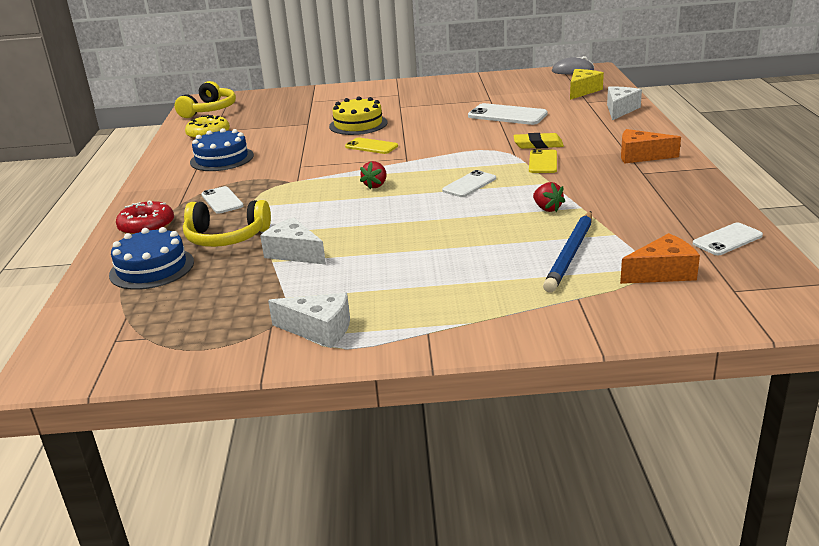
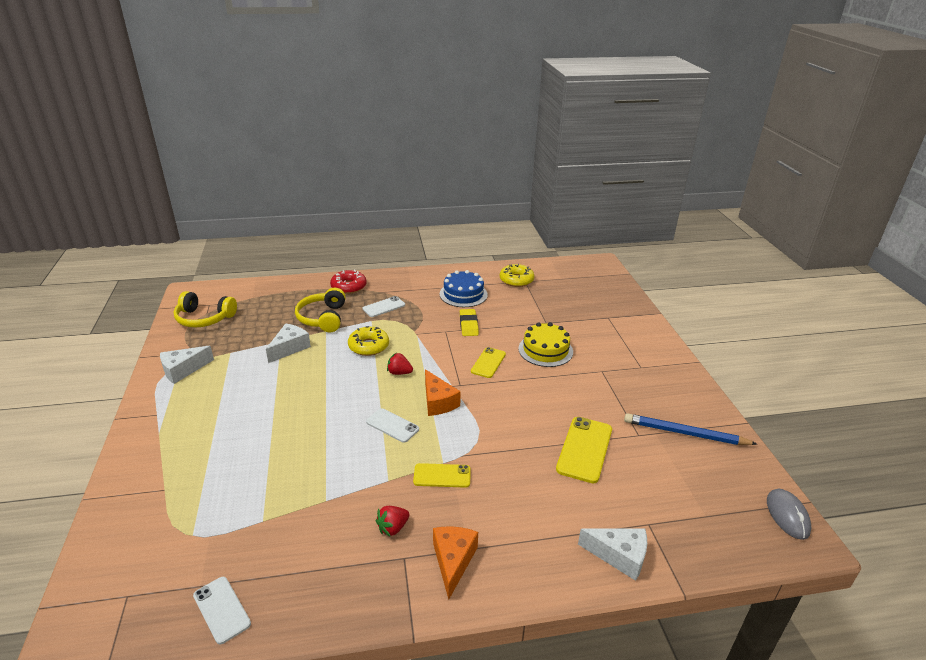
camera: 80 degrees right, 5 degrees up
(152, 268) = (288, 299): blue cake -> none
(209, 110) = (574, 271): yellow headphones -> yellow headphones (204, 318)
(313, 204) = (368, 346): none -> yellow donut
(319, 330) = (183, 370): white cheese -> white cheese turned 45 degrees clockwise
(507, 115) = (584, 449): white phone -> yellow phone
(538, 144) = (492, 473): yellow eraser -> yellow eraser (468, 325)
(547, 209) = (329, 476): red strawberry -> red strawberry (393, 528)
(570, 254) = (236, 488): blue pencil -> blue pencil (685, 433)
(582, 91) = (693, 521): yellow cheese -> none
(662, 273) = (179, 547): orange cheese -> orange cheese (438, 402)

